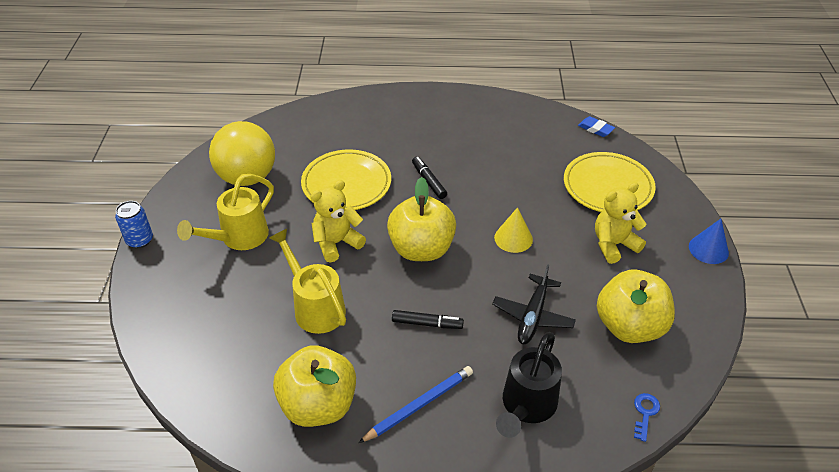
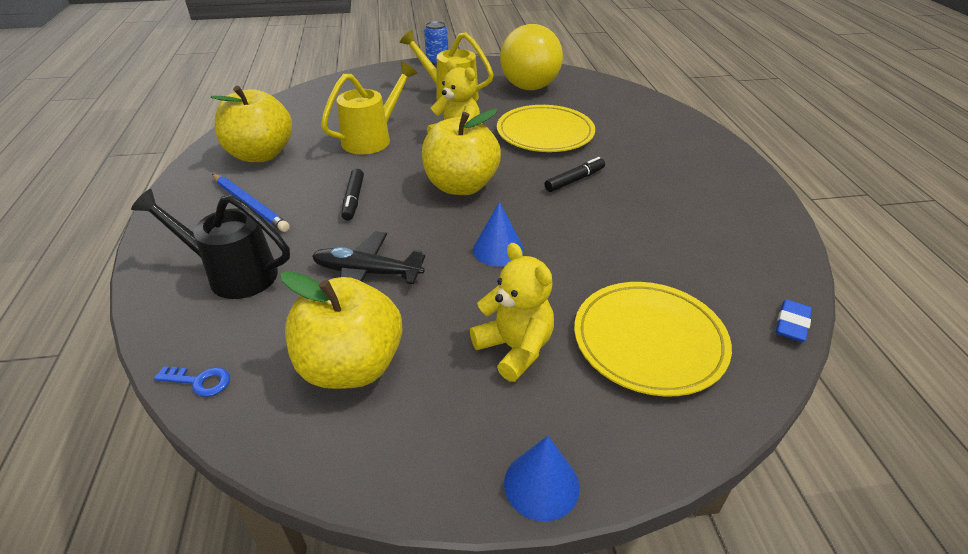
camera: 80 degrees right, 5 degrees down
(513, 238) = (498, 250): yellow cone -> blue cone

